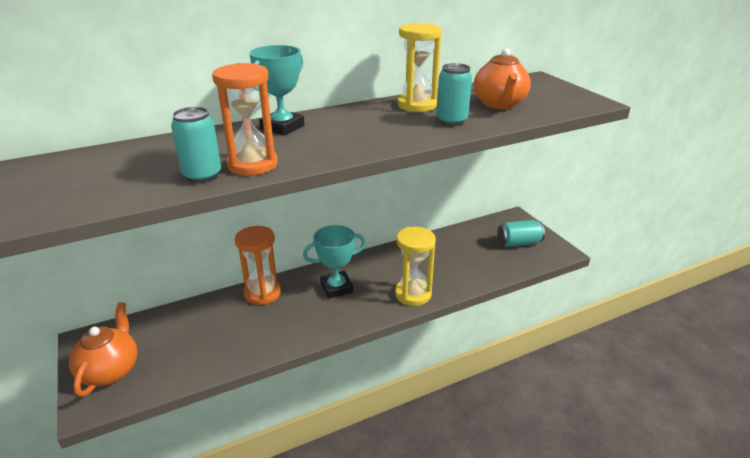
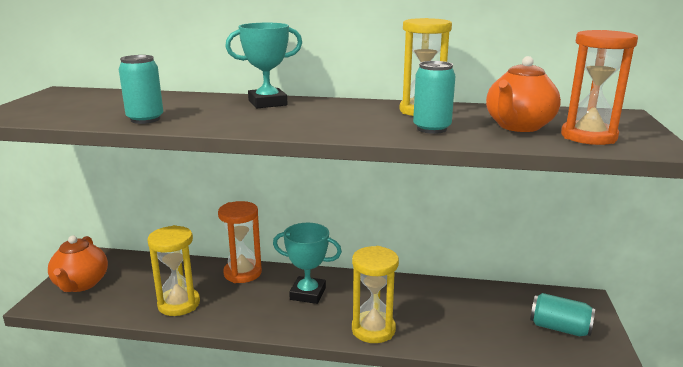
camera: 35 degrees right, 10 degrees down
(110, 370) = (81, 284): orange teapot -> orange teapot turned 135 degrees clockwise
(237, 343) = (179, 304): none -> yellow hourglass
(252, 165) = (192, 121): orange hourglass -> orange hourglass (588, 136)

